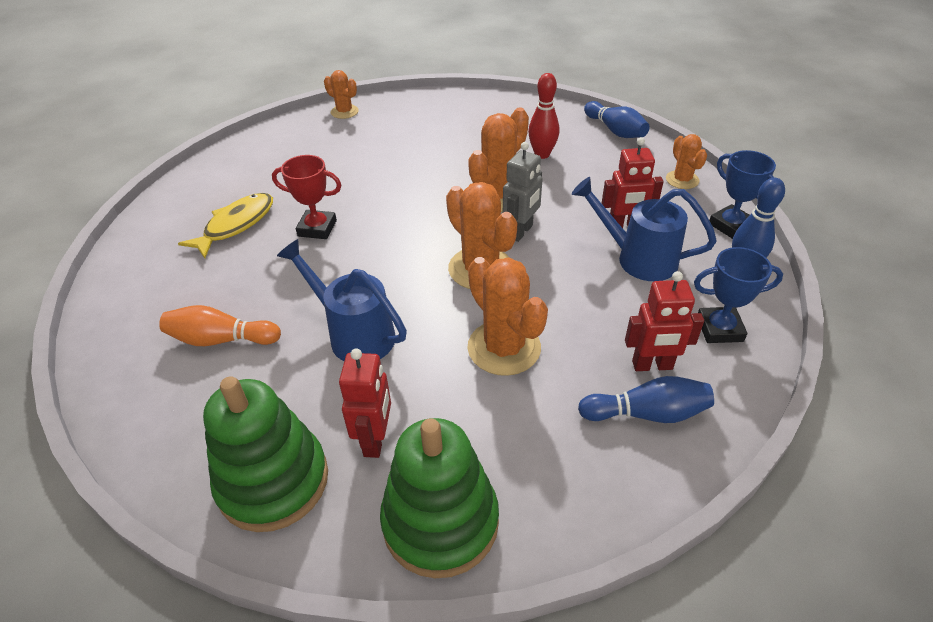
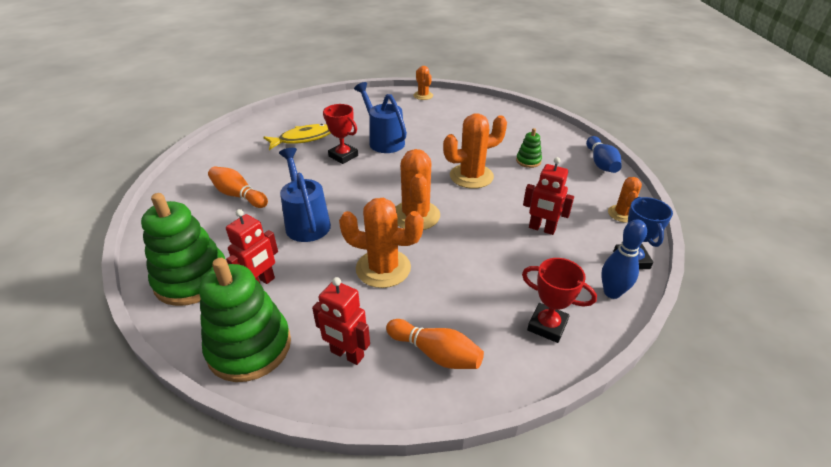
camera: 30 degrees right, 5 degrees down
(504, 348) = (383, 268): orange cactus -> orange cactus turned 75 degrees counterclockwise
(521, 232) = (464, 204): grey robot -> none
(542, 154) = (528, 161): red bowling pin -> green stacking toy
(638, 258) = (531, 253): blue watering can -> blue watering can (383, 141)
(647, 413) = (436, 353): blue bowling pin -> orange bowling pin
(652, 365) = (471, 325): red robot -> red robot (347, 354)
(719, 329) = (547, 325): blue trophy -> red trophy

